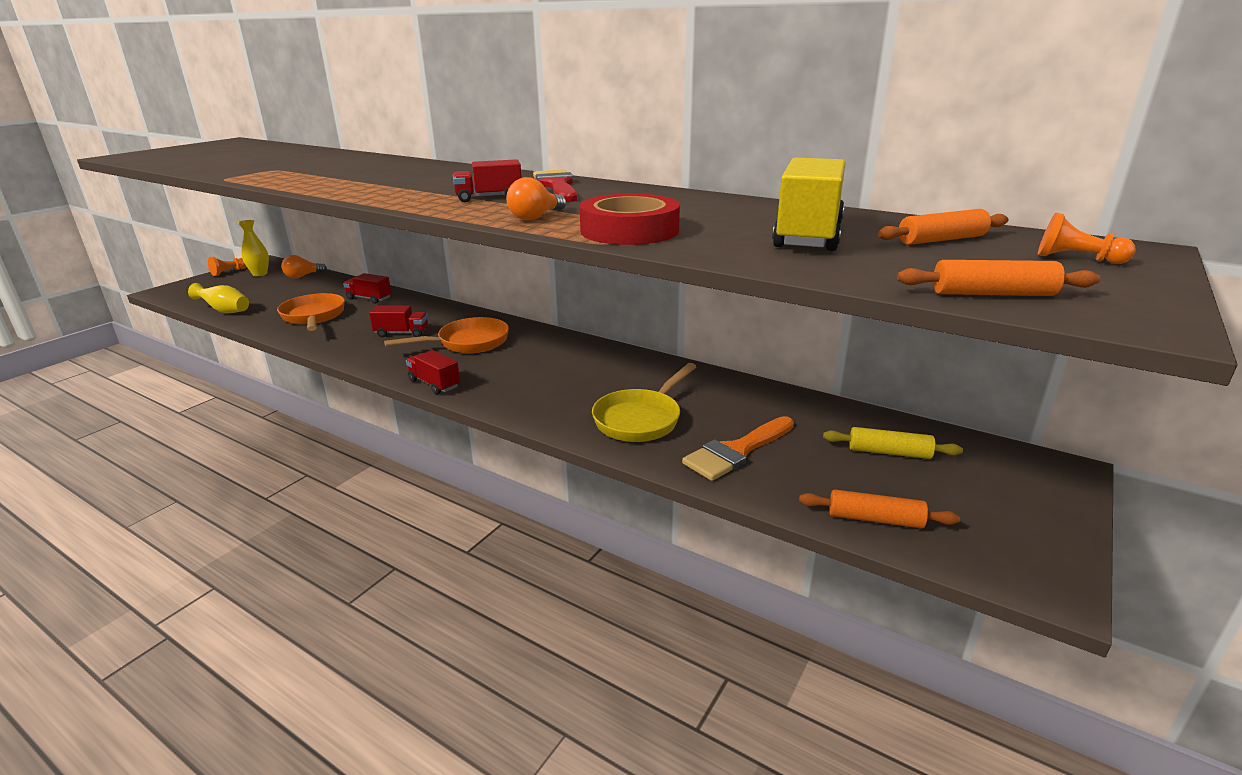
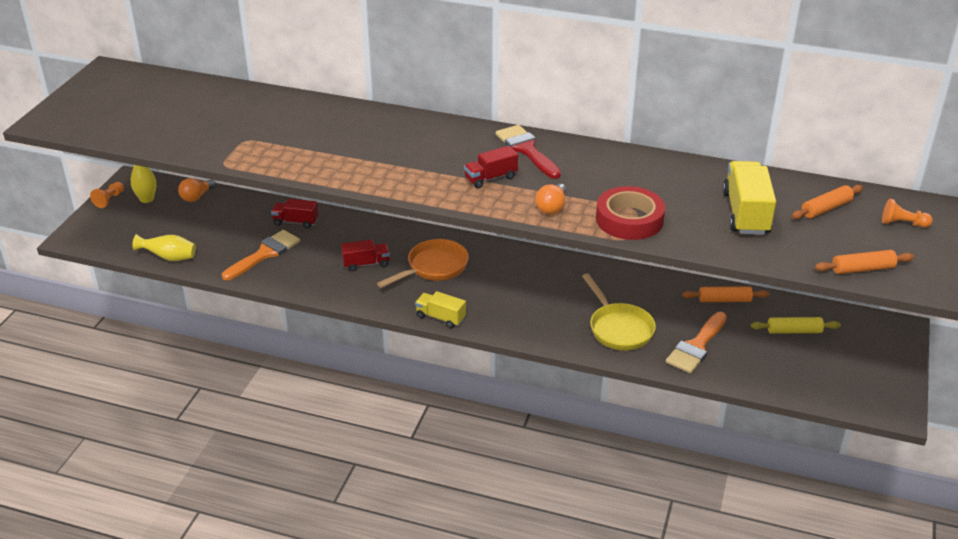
camera: 15 degrees left, 10 degrees up
(313, 317) = (265, 254): orange pan -> orange brush
(434, 384) = (440, 317): red truck -> yellow truck
(641, 419) = (618, 328): yellow pan -> yellow pan turned 45 degrees counterclockwise
(875, 519) = (797, 384): orange rolling pin -> orange rolling pin (724, 300)

